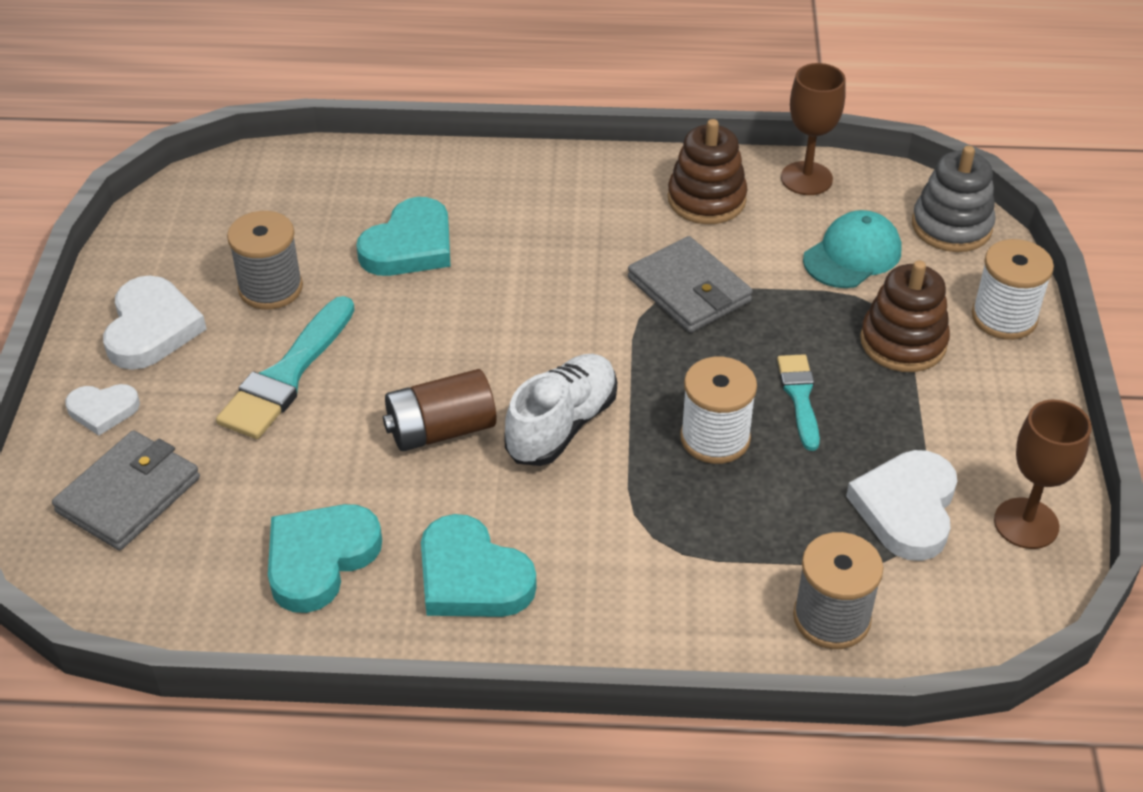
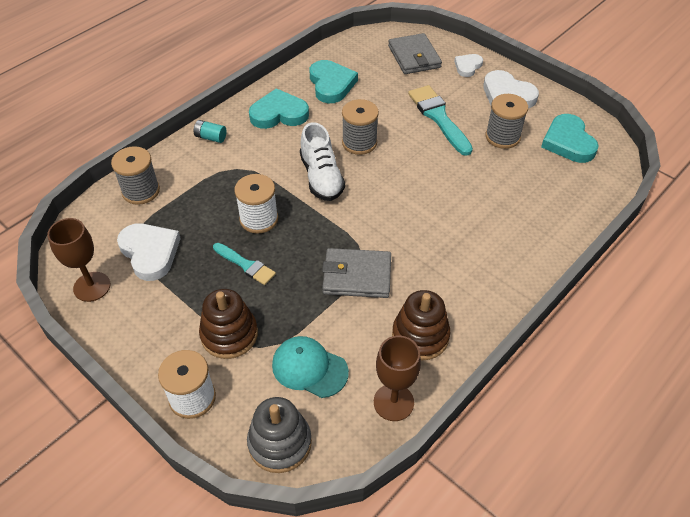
camera: 130 degrees right, 5 degrees up
(410, 246) = (492, 194): turquoise heart -> turquoise heart (568, 142)
(441, 430) = (359, 143): brown battery -> grey spool
(625, 626) = (211, 137): none -> turquoise battery
(852, 255) = (309, 368): turquoise cap -> turquoise cap turned 120 degrees clockwise

